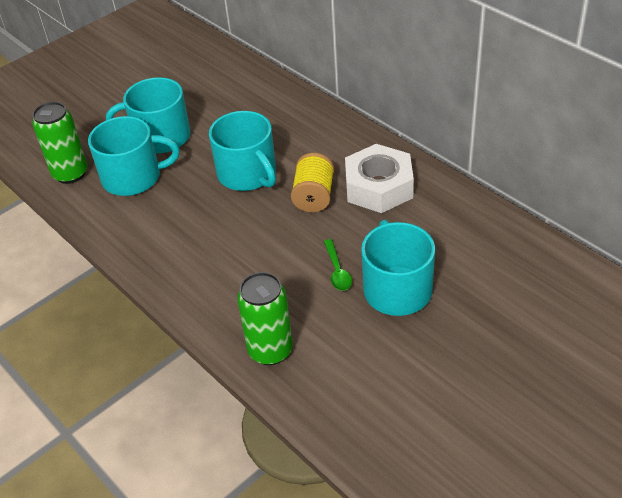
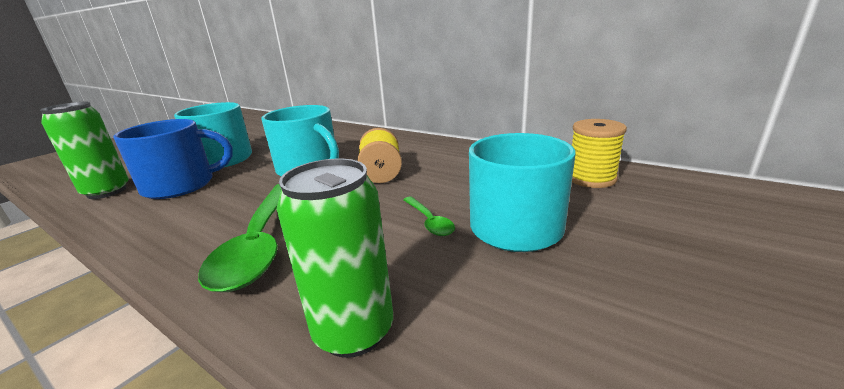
camera: 15 degrees left, 20 degrees down
(133, 177) = (181, 185): turquoise mug -> blue mug
(212, 268) = (260, 242): none -> green spoon
(378, 187) = (445, 160): white nut -> none
(494, 244) = (591, 178): none -> yellow spool

